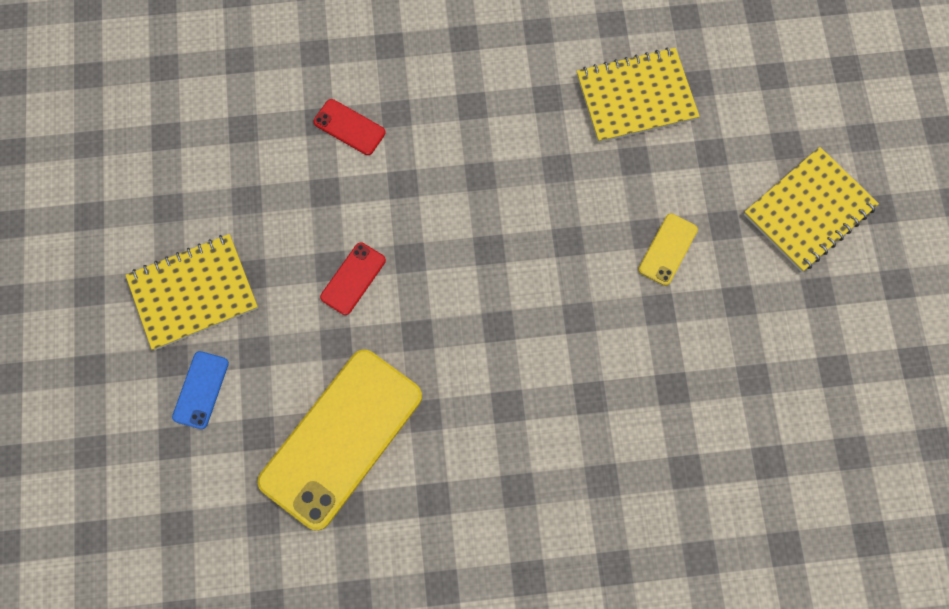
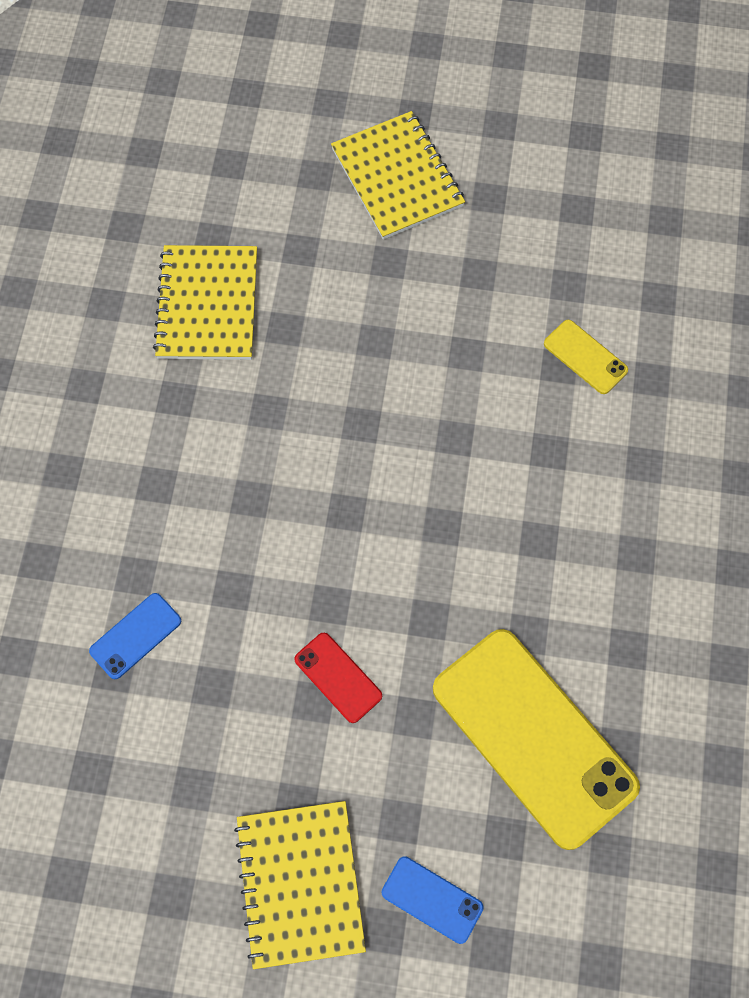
camera: 75 degrees left, 5 degrees down
(349, 127) = (135, 636): red phone -> blue phone
(667, 249) = (401, 325): yellow phone -> yellow phone (585, 357)

